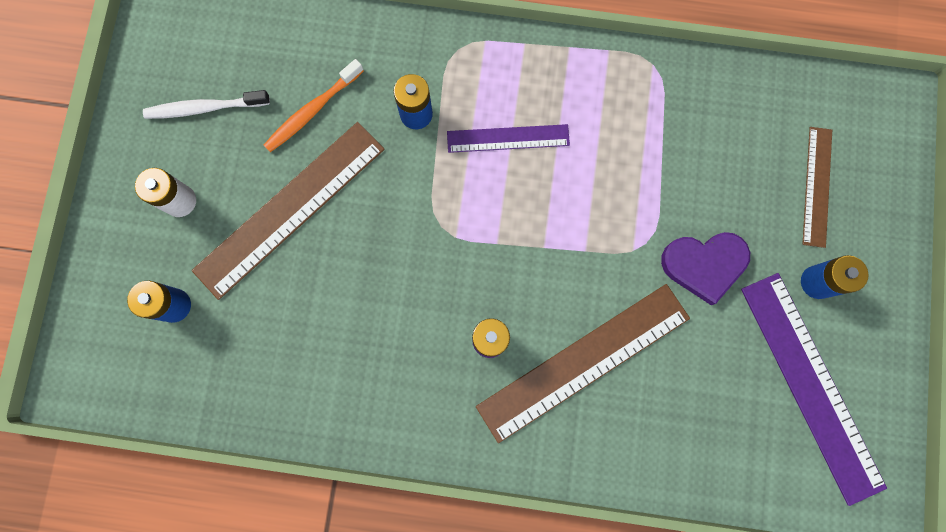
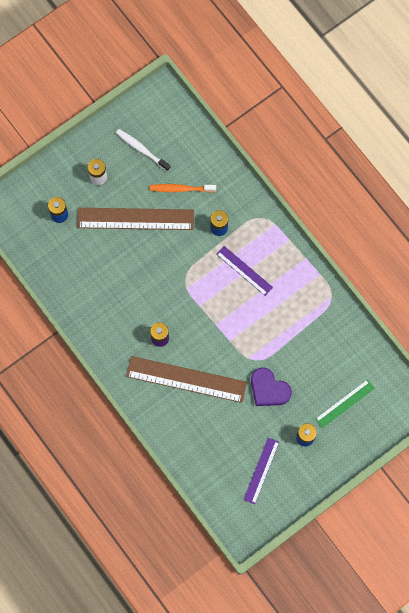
camera: 45 degrees right, 5 degrees down
(810, 386) = (261, 470): purple ruler -> purple ruler, size x0.56
(817, 186) = (345, 403): brown ruler -> green ruler

